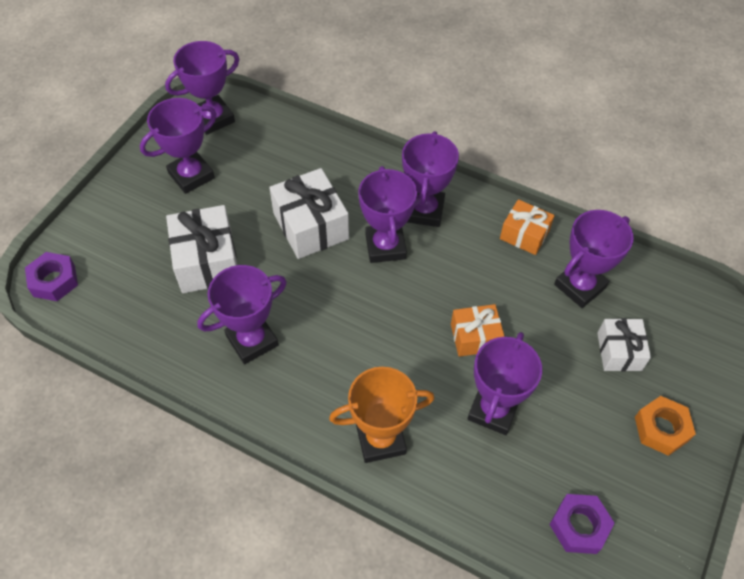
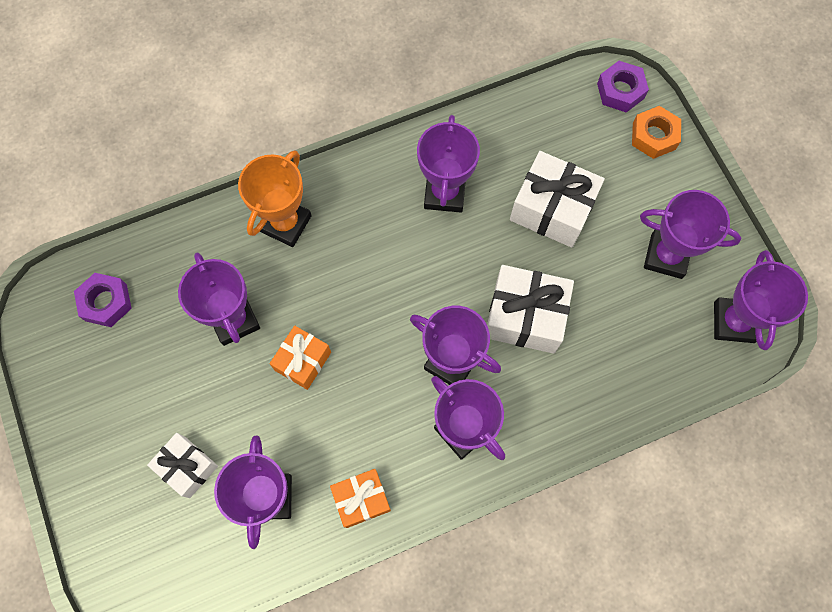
camera: 130 degrees right, 15 degrees up
(191, 175) = (666, 256): purple trophy -> purple trophy turned 75 degrees counterclockwise
(661, 429) = (105, 433): orange nut -> orange nut (654, 136)

